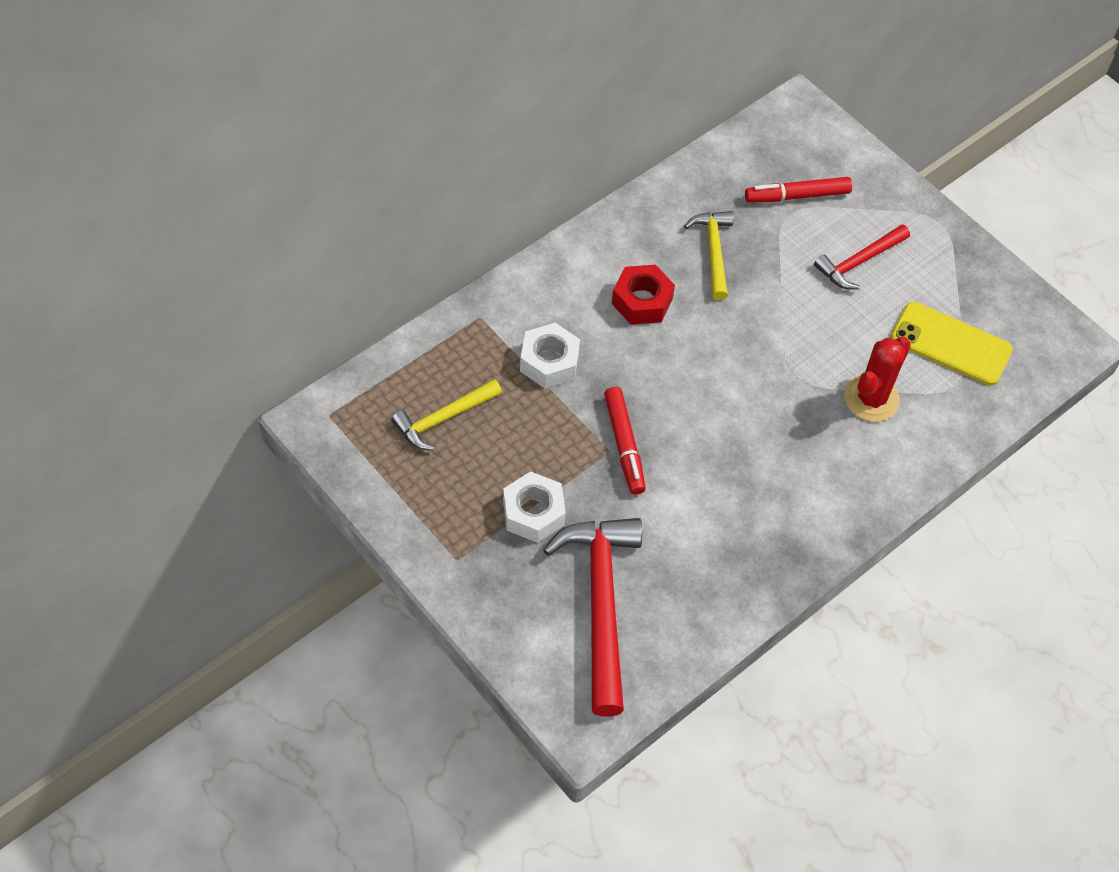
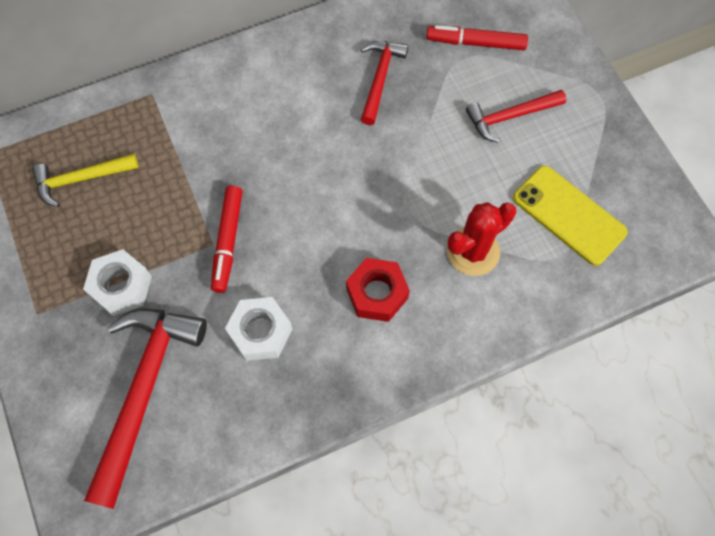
camera: 20 degrees right, 10 degrees up
(549, 362) = (194, 148): white nut -> white nut (260, 332)
(642, 301) = (298, 110): red nut -> red nut (377, 293)
(713, 252) = (380, 79): yellow hammer -> red hammer

